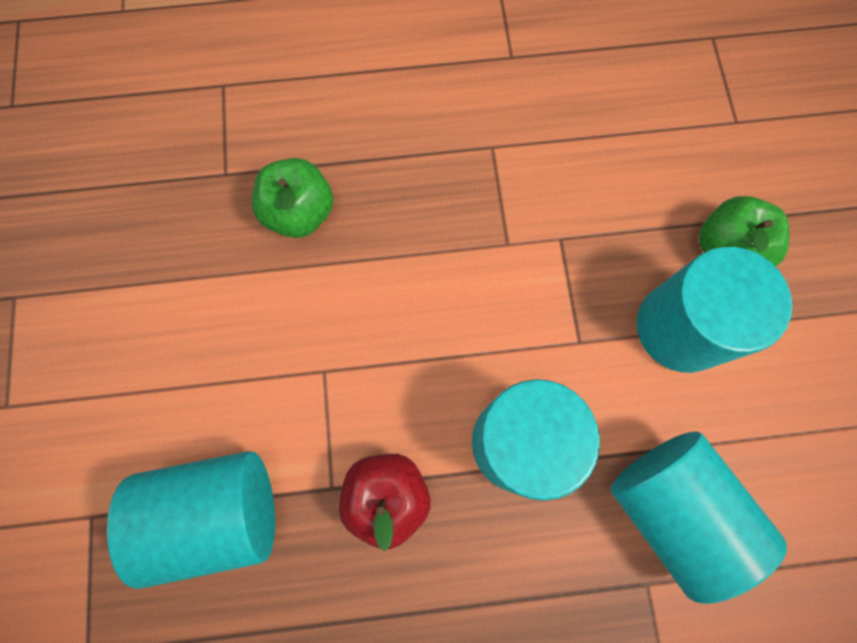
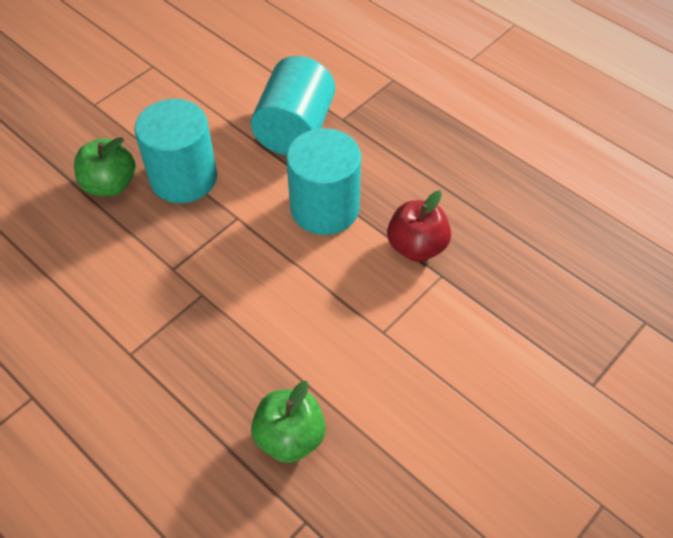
camera: 130 degrees left, 20 degrees down
(218, 512) = (514, 320): turquoise cylinder -> none

